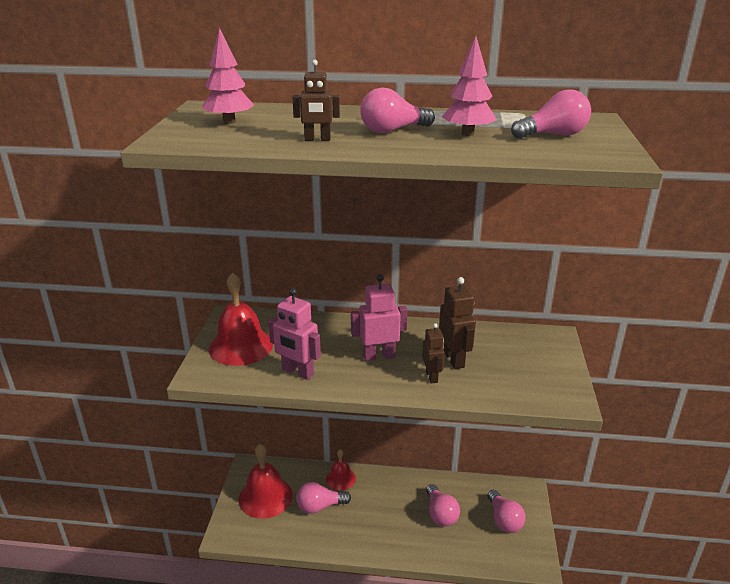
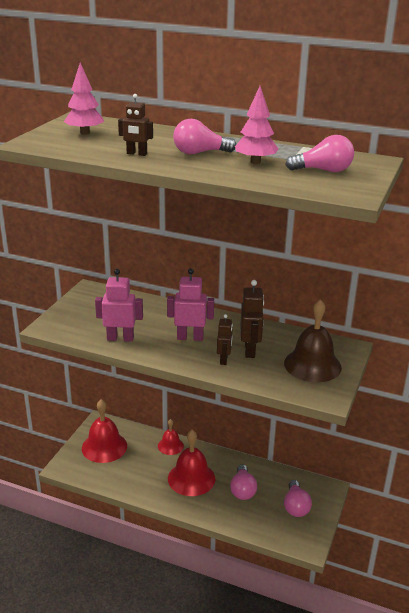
camera: 15 degrees right, 0 degrees up
(241, 346) = (87, 312): red bell -> red bell (191, 478)
(297, 372) = (120, 338): pink robot -> pink robot turned 135 degrees clockwise
(320, 506) = (145, 463): pink light bulb -> none
(530, 364) = (312, 365): none -> brown bell

